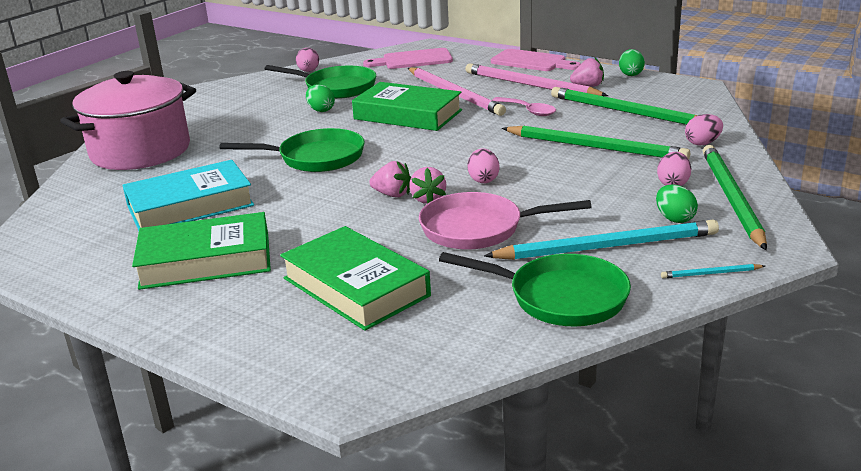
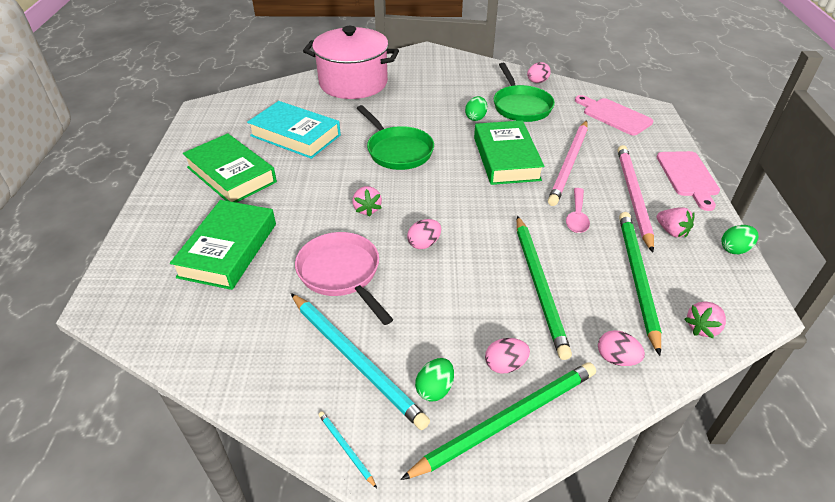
camera: 55 degrees right, 15 degrees up
(428, 199) = (371, 229): pink strawberry -> pink strawberry (702, 328)
(560, 298) = (259, 360): green pan -> none

